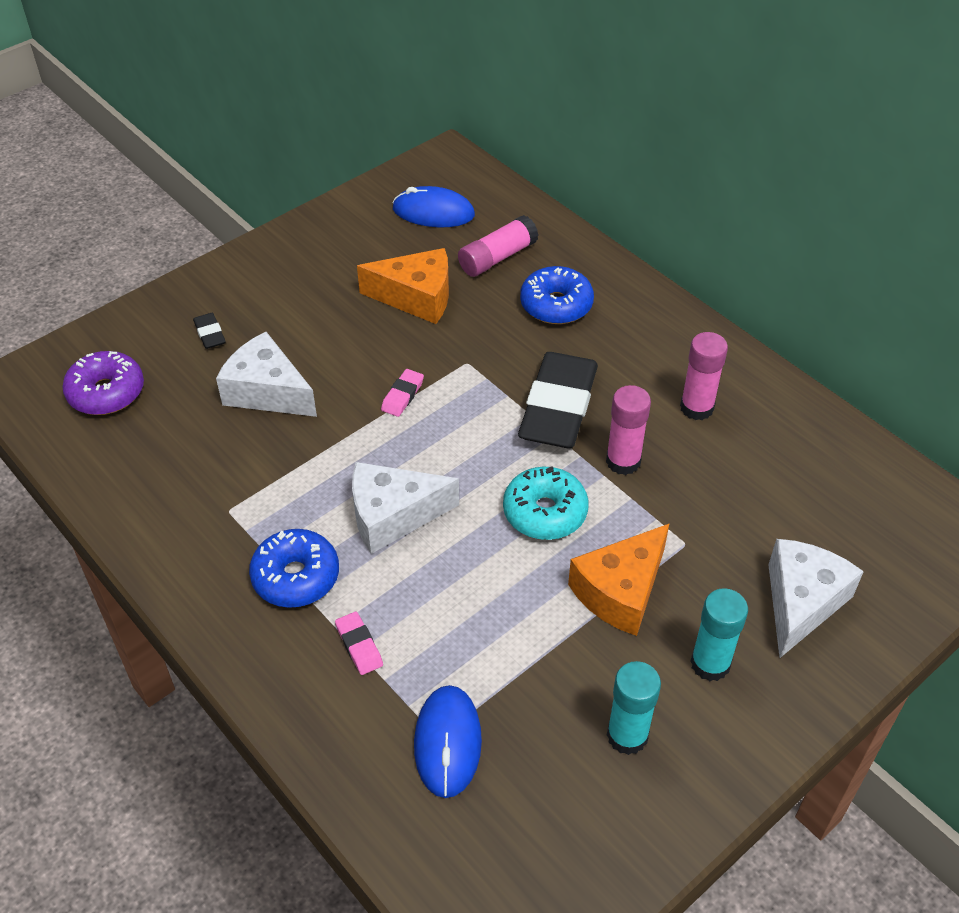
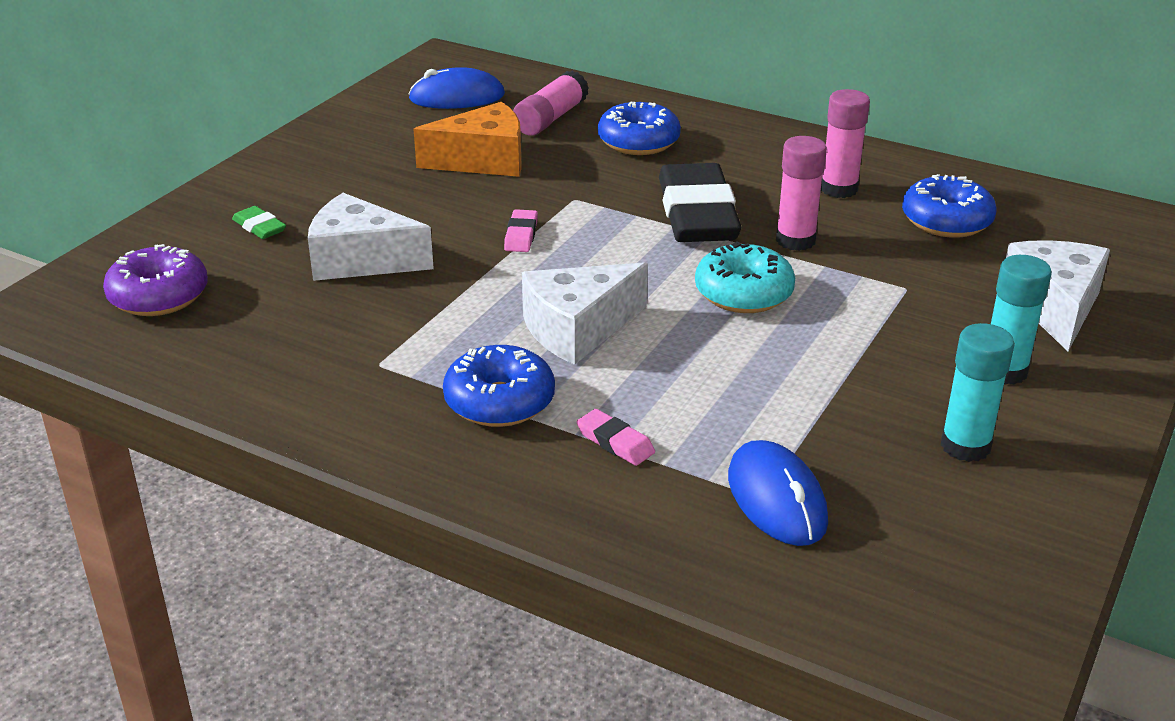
camera: 20 degrees left, 15 degrees down
(210, 334) = (259, 227): black eraser -> green eraser
(621, 591) = (869, 336): orange cheese -> none
(769, 472) = (946, 221): none -> blue donut

